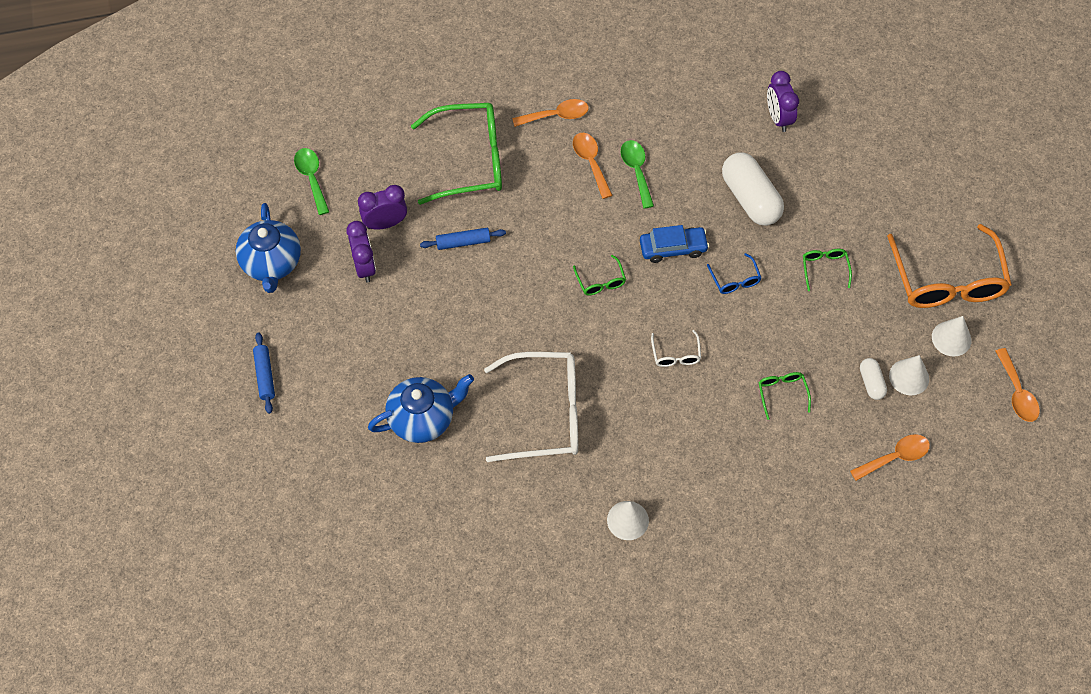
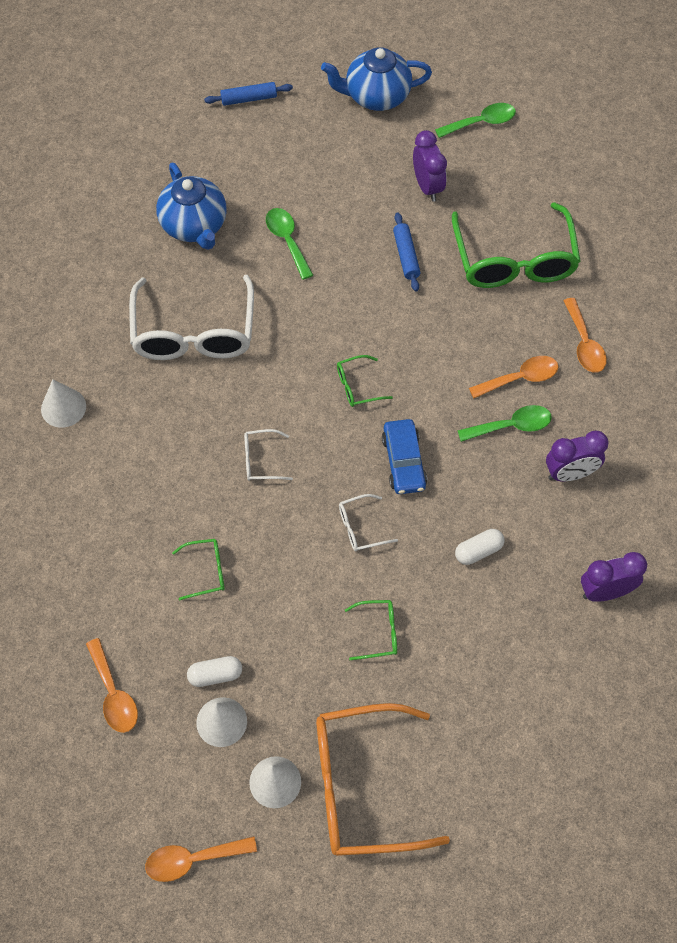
camera: 90 degrees right, 0 degrees up
(364, 267) = (373, 171): purple clock -> purple clock (570, 473)
(442, 338) = (287, 240): none -> green spoon
(735, 280) = (360, 527): blue glasses -> white glasses
(750, 198) = (478, 551): white capsule -> white capsule, size x0.50

